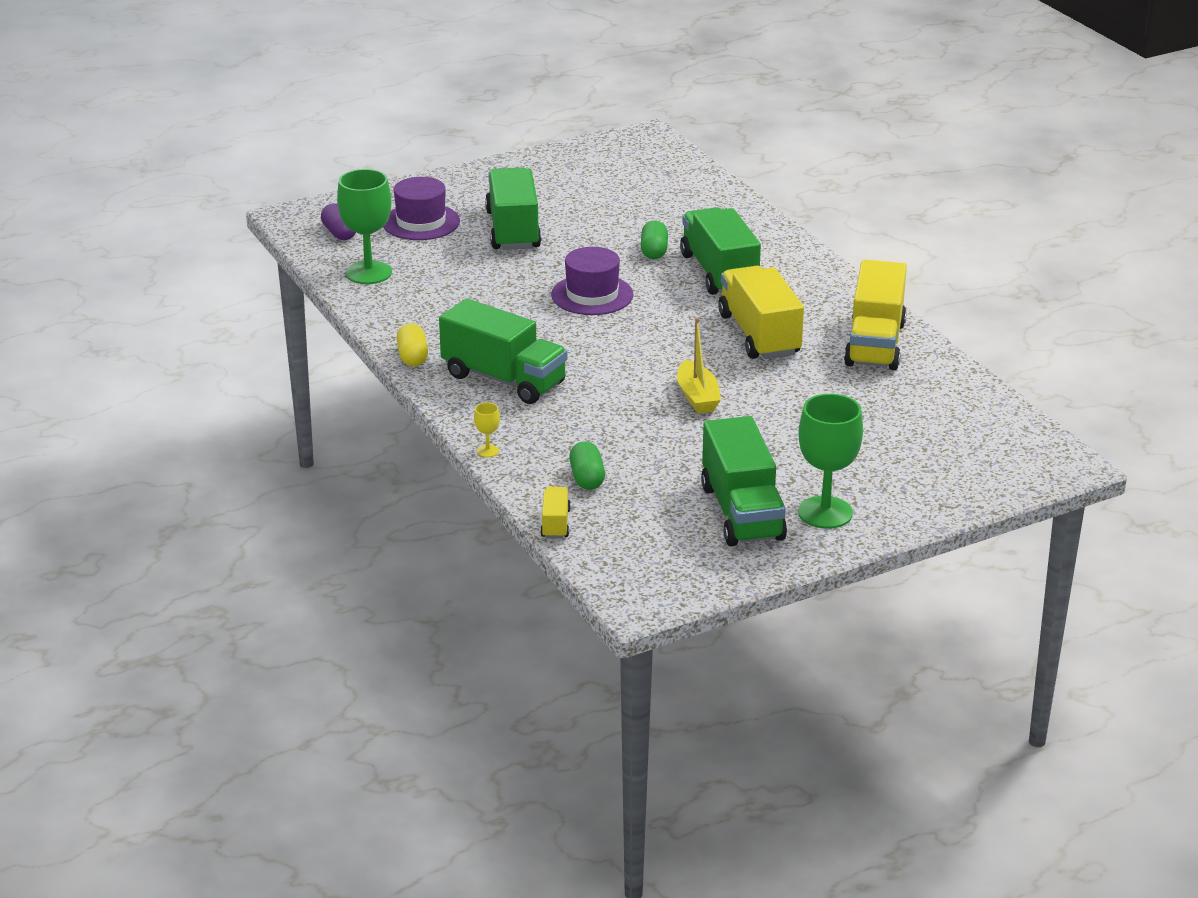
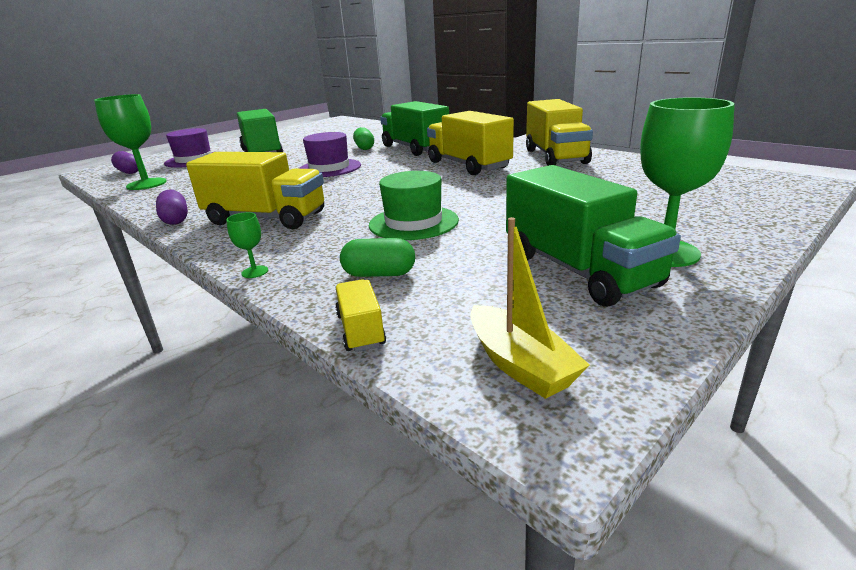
camera: 15 degrees left, 5 degrees down
(412, 357) = (175, 219): yellow capsule -> purple capsule
(487, 451) = (255, 272): yellow goblet -> green goblet
(504, 379) = (266, 218): green truck -> yellow truck
(587, 478) = (379, 274): green capsule -> green capsule turned 60 degrees counterclockwise
(643, 423) = (413, 222): none -> green hat
(697, 397) = (449, 200): yellow boat -> yellow boat (520, 364)

